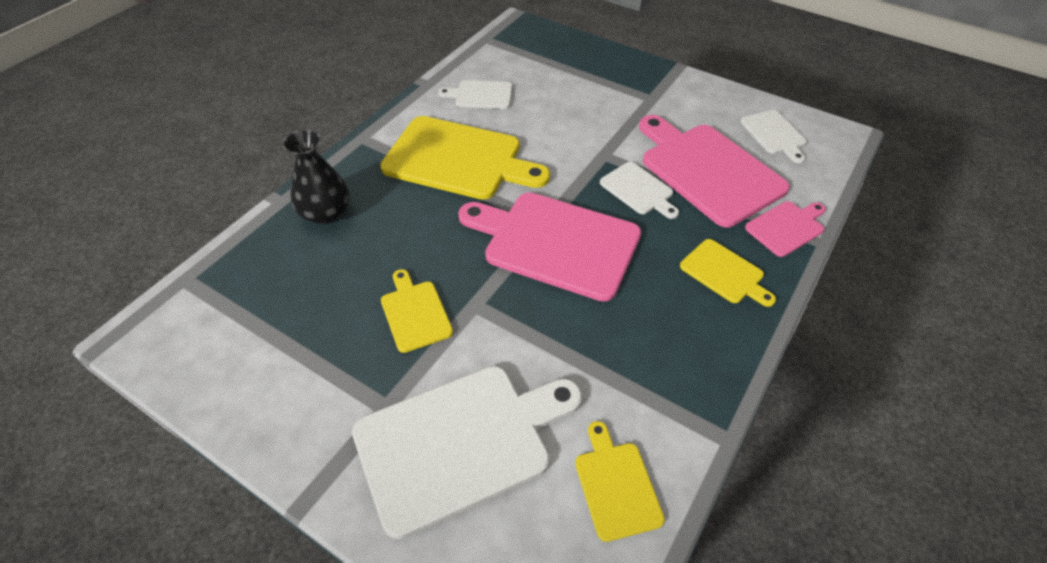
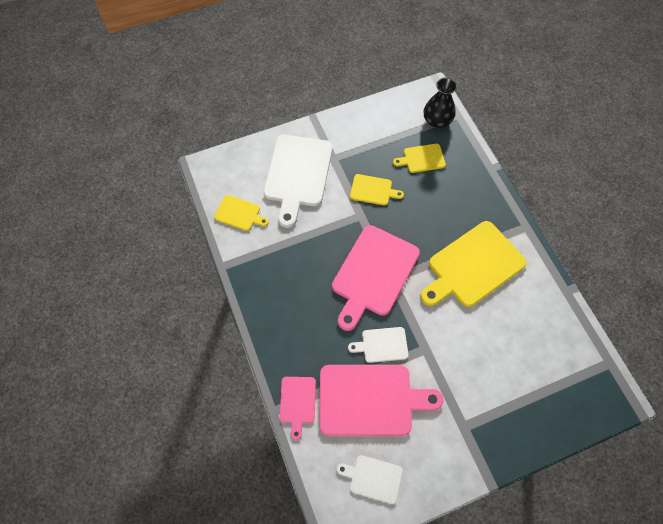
camera: 125 degrees right, 15 degrees up
(326, 213) = (468, 183): black vase -> black vase (437, 120)
(481, 95) = (534, 316): white cutting board -> none
(555, 243) = (373, 274): pink cutting board -> pink cutting board turned 150 degrees clockwise
(724, 273) = (295, 339): yellow cutting board -> yellow cutting board (422, 158)

